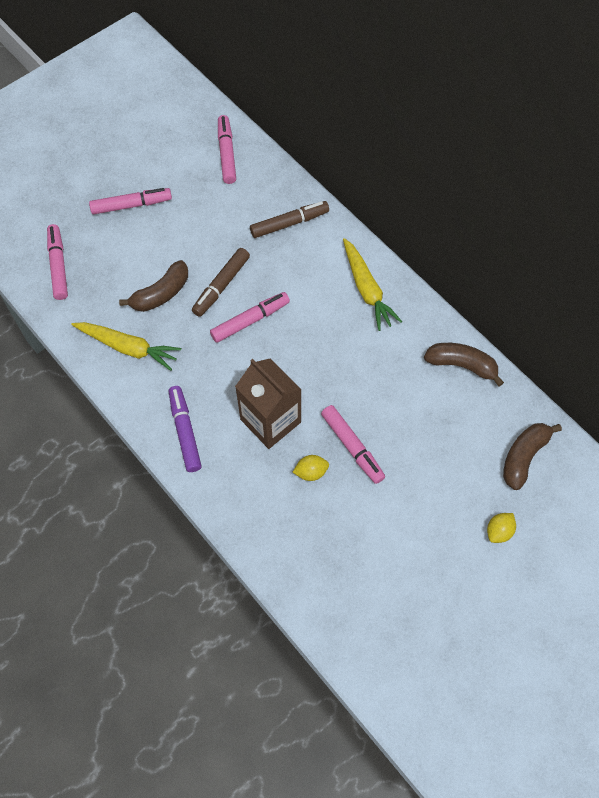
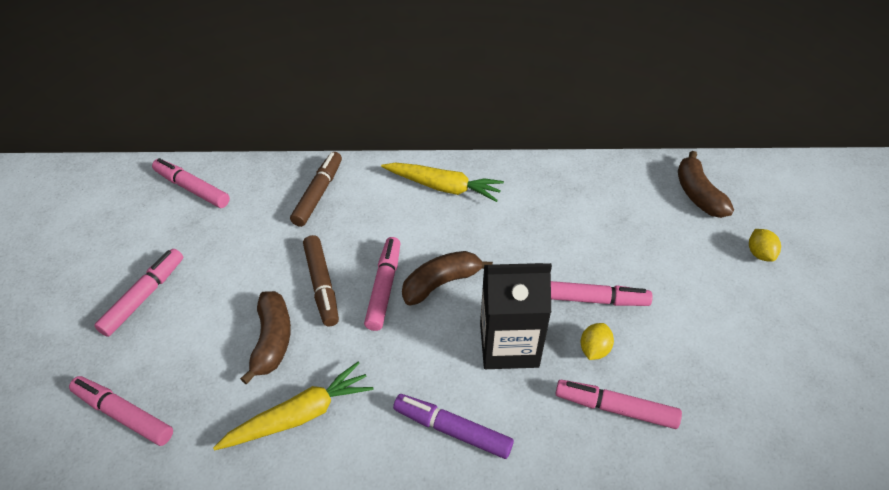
camera: 50 degrees left, 15 degrees down
(270, 421) = (509, 345): brown carton -> black carton
(276, 511) = (615, 408): none -> pink marker
(461, 365) = (578, 176): brown banana -> brown banana (441, 283)

